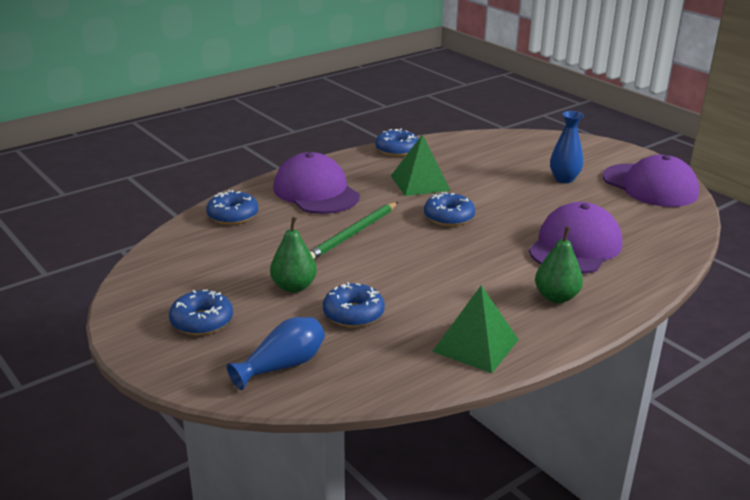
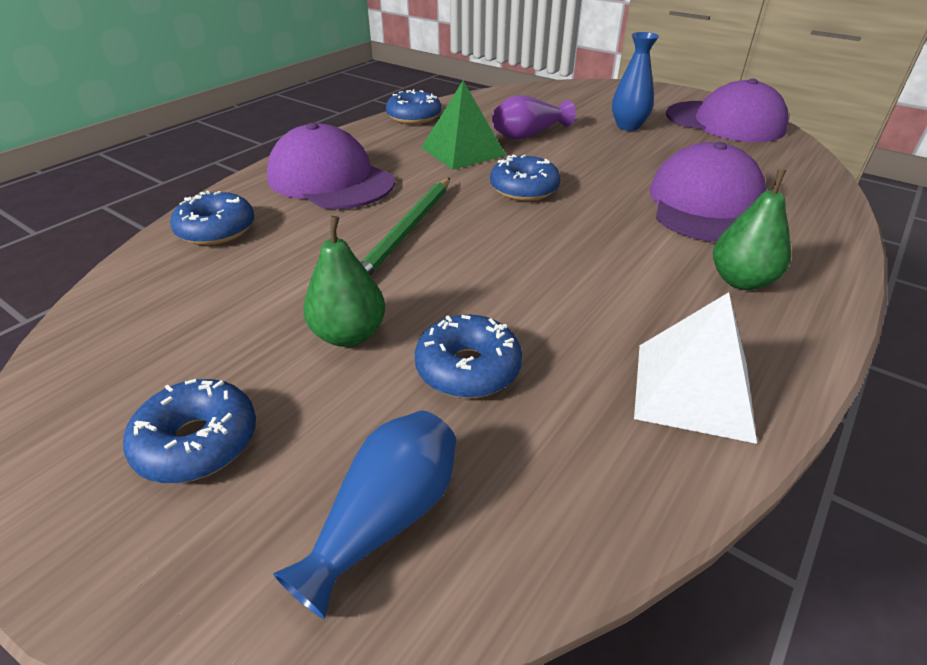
camera: 15 degrees left, 10 degrees up
(475, 345) = (692, 390): green pyramid -> white pyramid
(478, 176) = (529, 135): none -> purple vase

